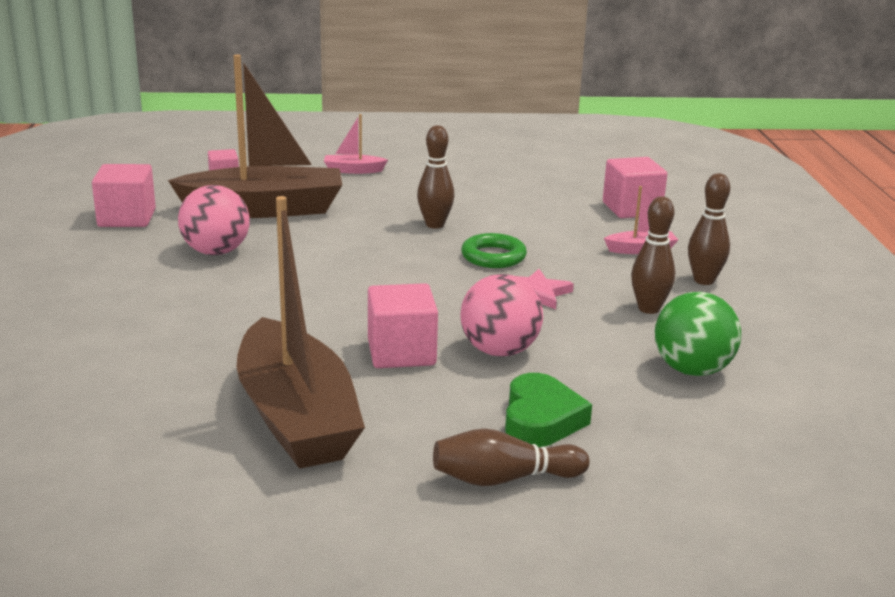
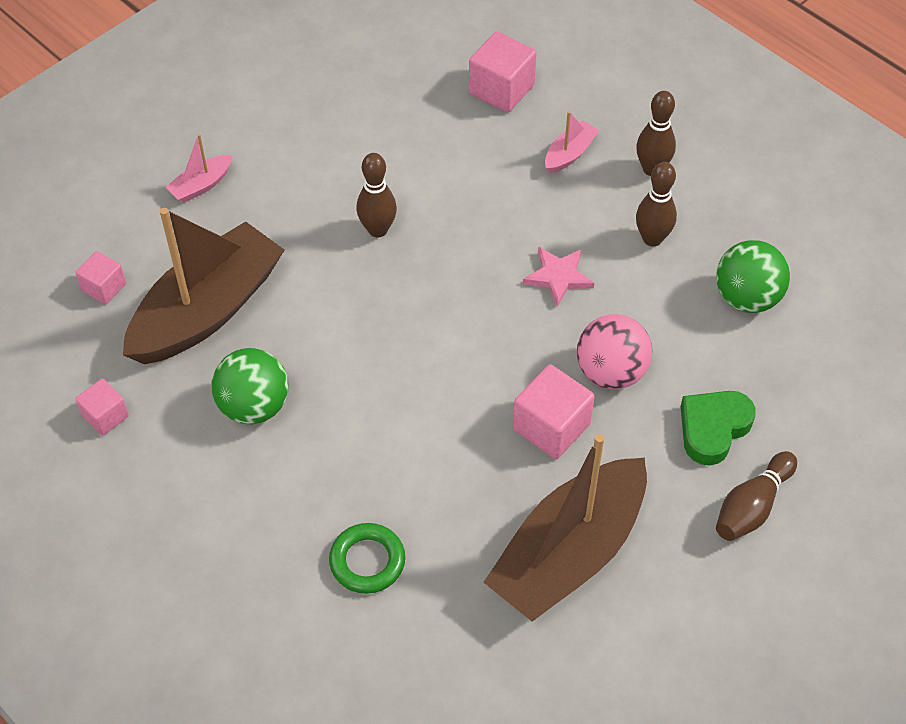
camera: 40 degrees left, 30 degrees up
(127, 218) = (105, 416): pink cube -> pink cube, size x0.61
(216, 252) = (254, 406): pink ball -> green ball
(296, 417) = (568, 553): brown boat -> brown boat turned 105 degrees clockwise
(493, 256) = (475, 246): green ring -> green ring (367, 561)
(541, 419) = (713, 429): green heart -> green heart turned 105 degrees counterclockwise

